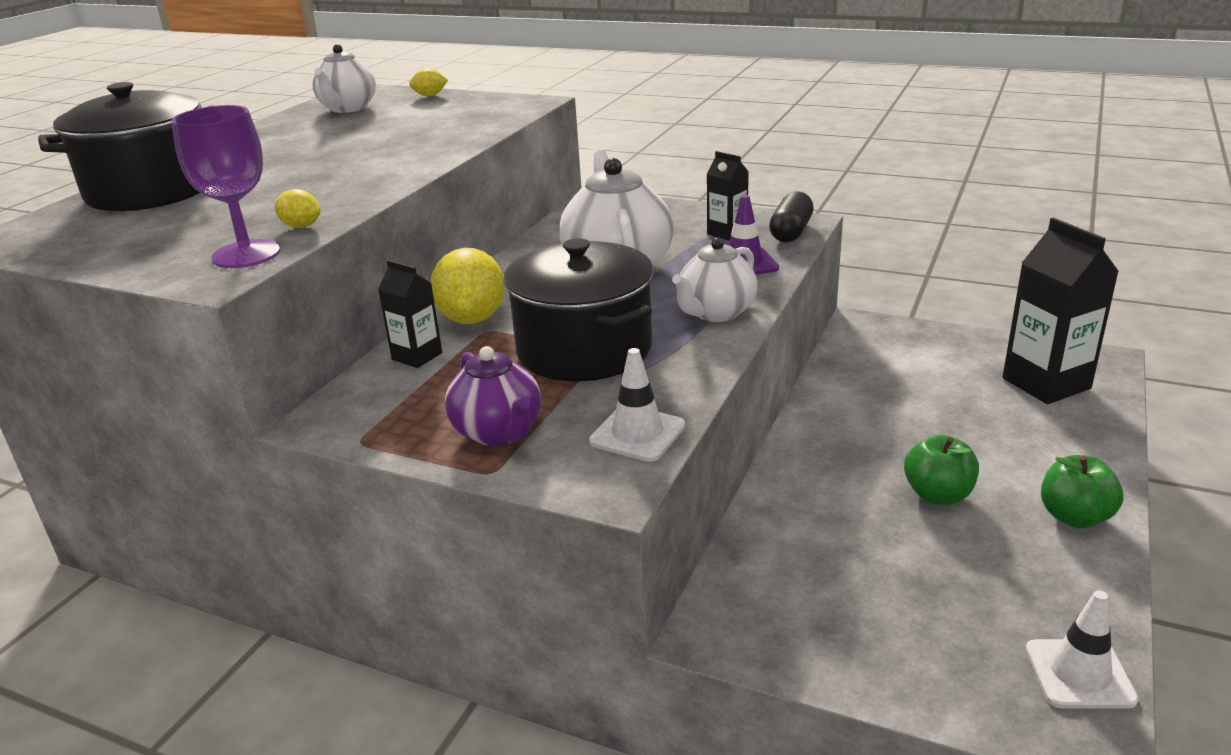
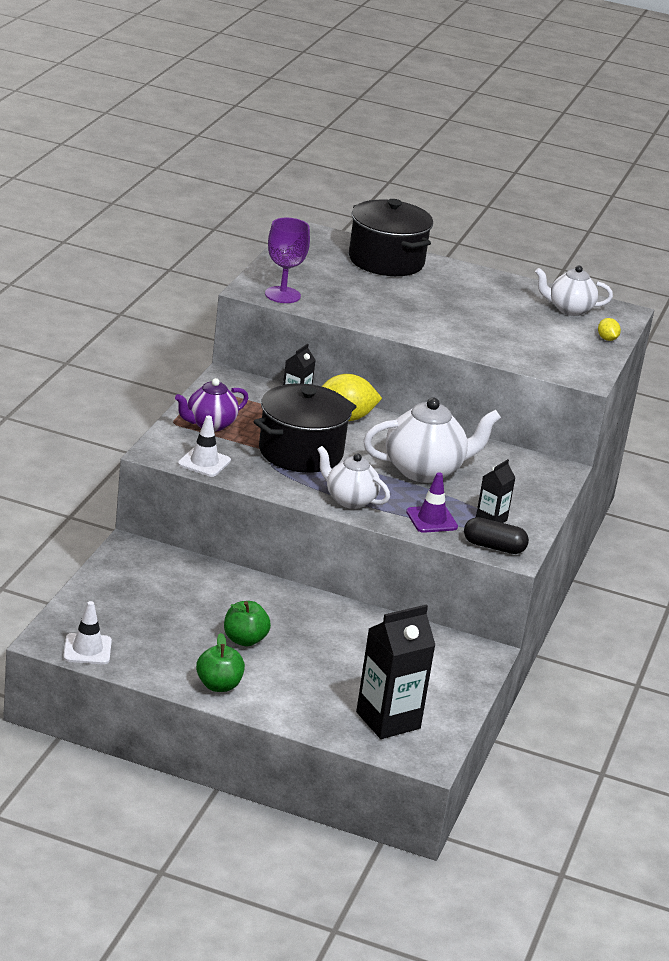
camera: 80 degrees right, 0 degrees up
(301, 226) = (321, 306): yellow lemon -> none

